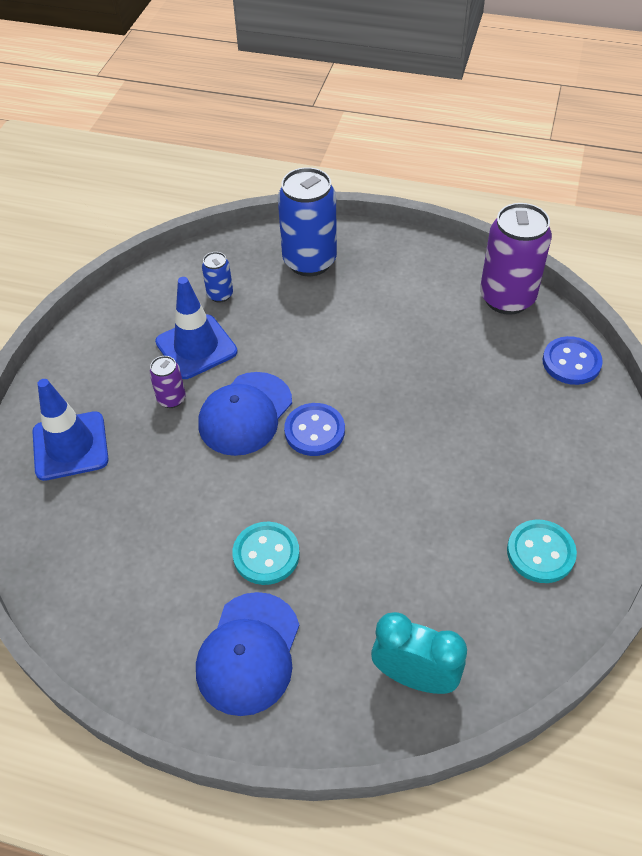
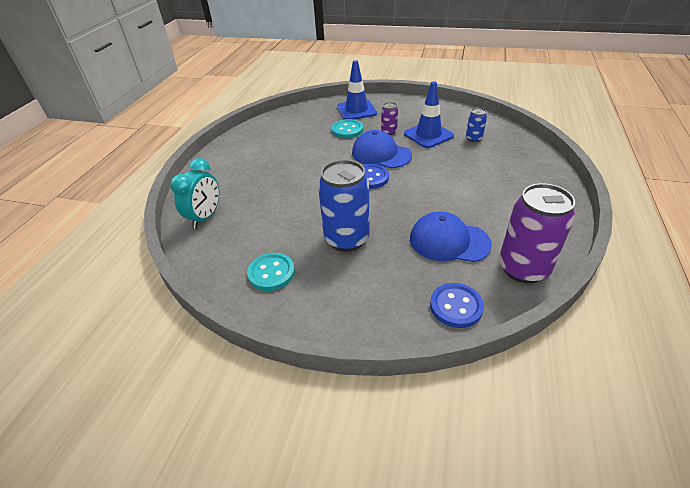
camera: 90 degrees right, 10 degrees down
(248, 653) = (235, 166): blue cap -> blue cap (449, 241)
(266, 554) = (288, 167): turquoise button -> turquoise button (347, 130)
(309, 261) = (520, 168): blue can -> blue can (346, 239)

